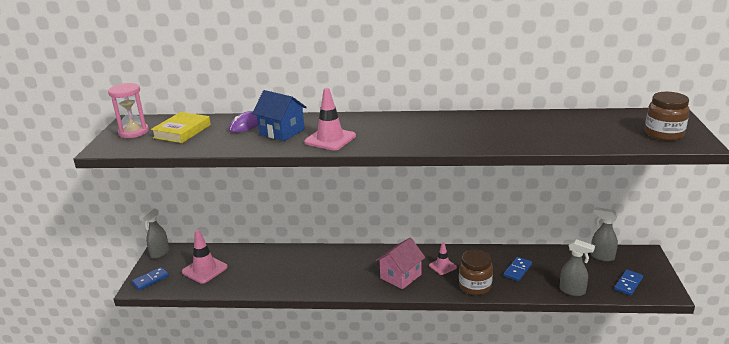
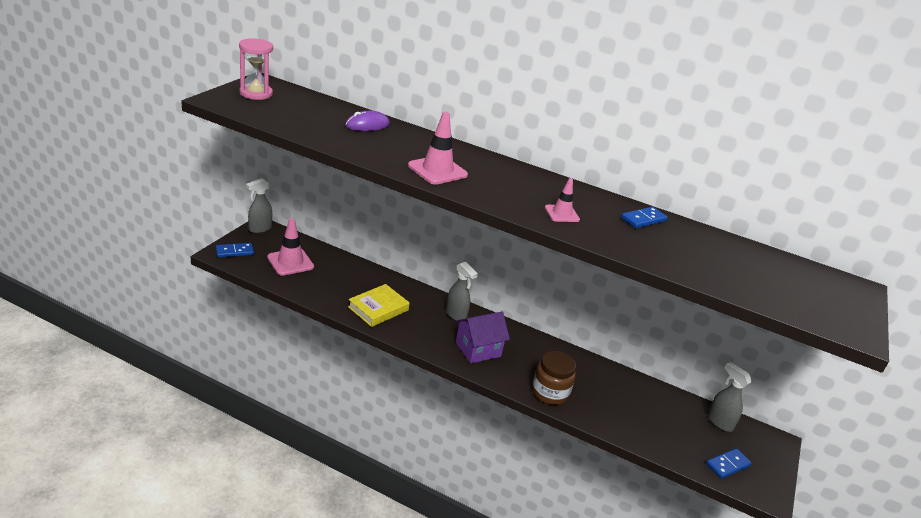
camera: 15 degrees right, 5 degrees up
(182, 131) = (301, 109): yellow book -> yellow book (378, 309)
(282, 132) = (396, 145): blue house -> none
(400, 276) = (478, 349): pink house -> purple house
(442, 266) = (530, 357): pink traffic cone -> pink traffic cone (561, 214)
(517, 270) = (610, 396): blue domino -> blue domino (643, 219)
(572, 291) = (655, 444): grey spray bottle -> grey spray bottle (456, 315)
(664, 134) = (822, 305): brown jar -> none

